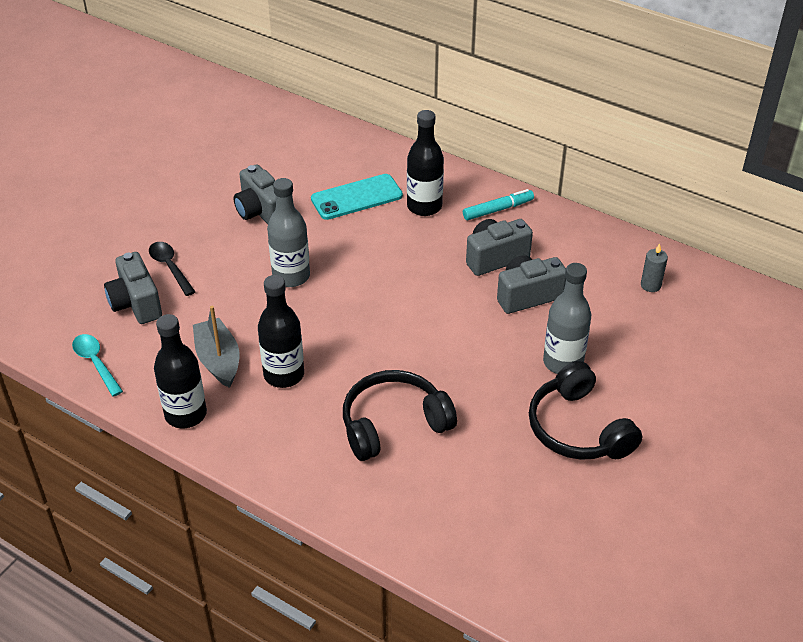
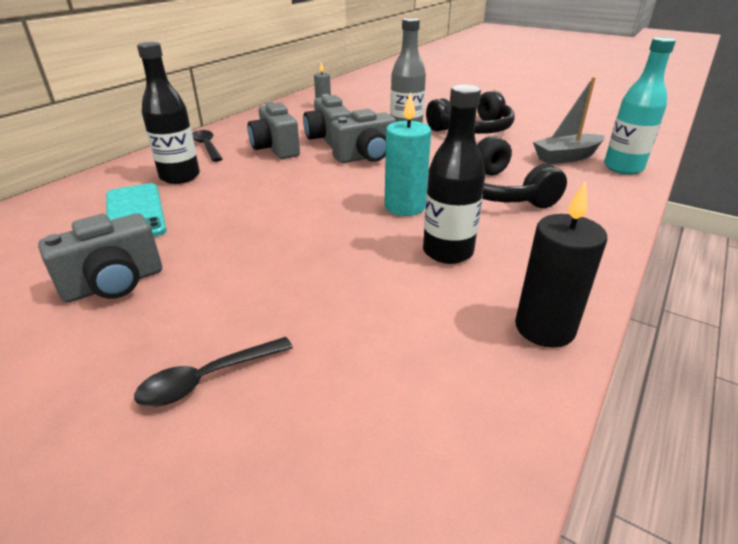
camera: 90 degrees left, 10 degrees down
(96, 363) = (467, 463): turquoise spoon -> none
(136, 303) = (298, 419): grey camera -> grey camera (366, 157)
(186, 414) = (544, 328): black bottle -> black candle
(218, 360) = (432, 305): grey boat -> grey boat (566, 157)
(291, 276) = (269, 253): grey bottle -> none
(362, 353) = (404, 207): none -> turquoise candle
(458, 555) = (623, 168): none -> turquoise bottle
(498, 210) = (207, 146): turquoise marker -> black spoon

